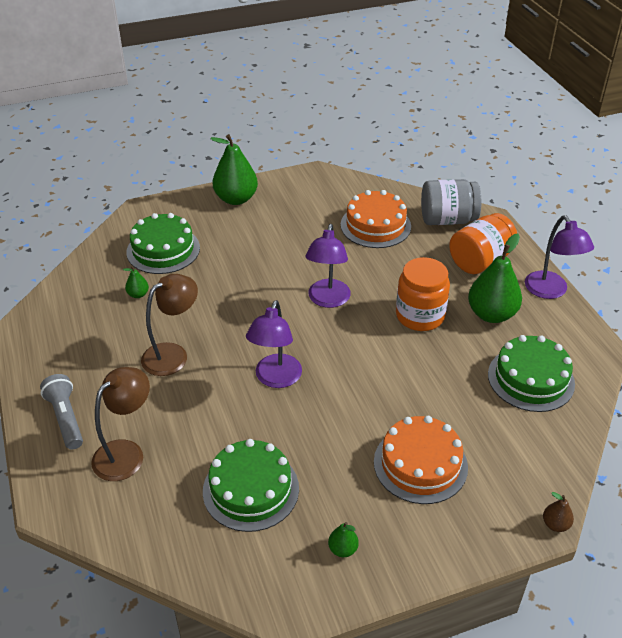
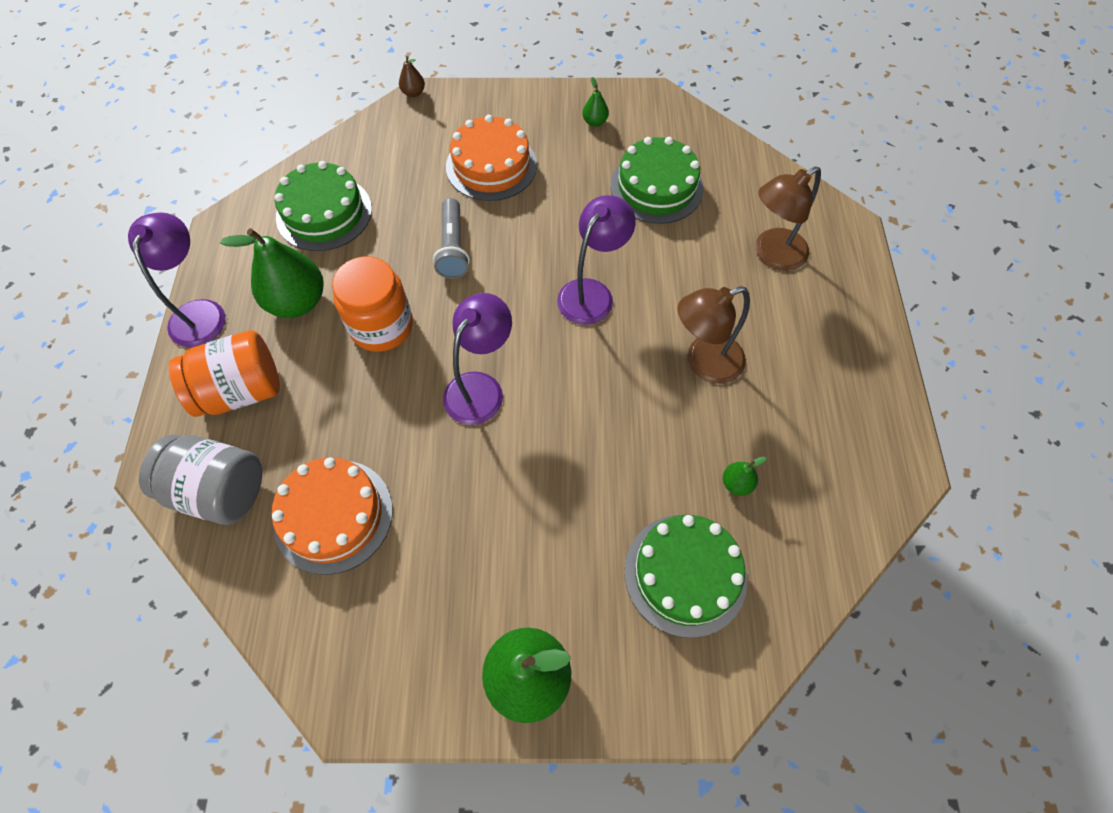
camera: 160 degrees left, 20 degrees up
(66, 418) = (837, 313): grey flashlight -> grey flashlight (453, 247)

